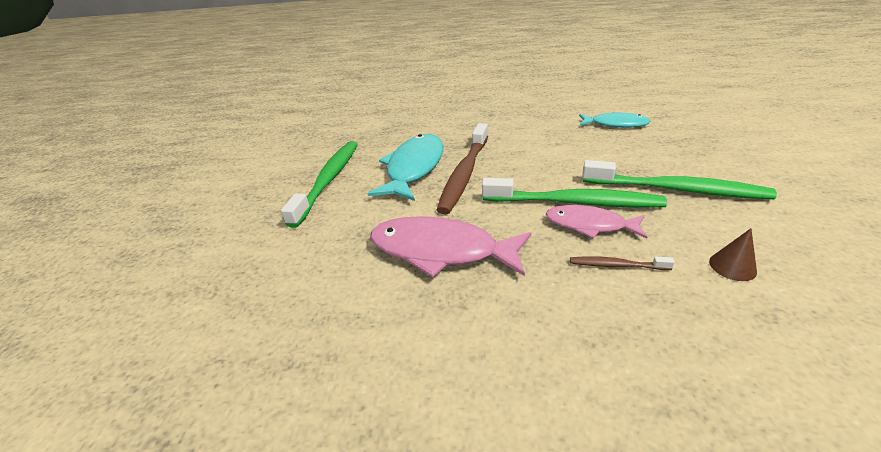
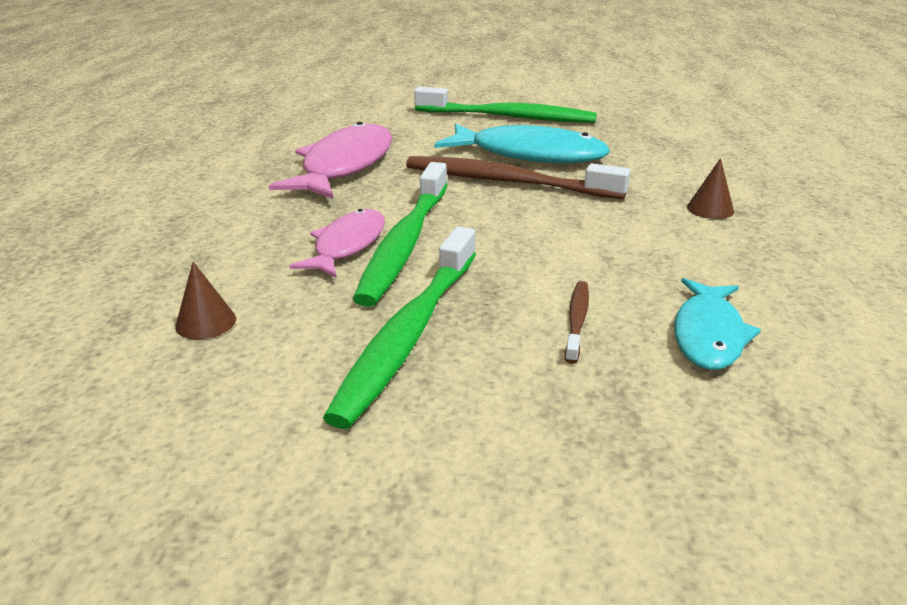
camera: 90 degrees right, 5 degrees down
(490, 120) = (710, 209): none -> brown cone
(616, 265) = (262, 248): brown toothbrush -> brown toothbrush (577, 321)

